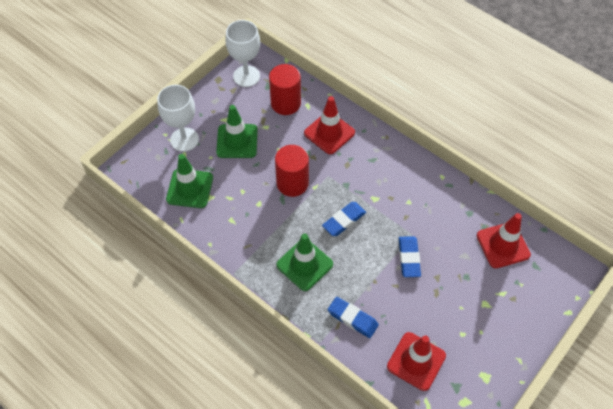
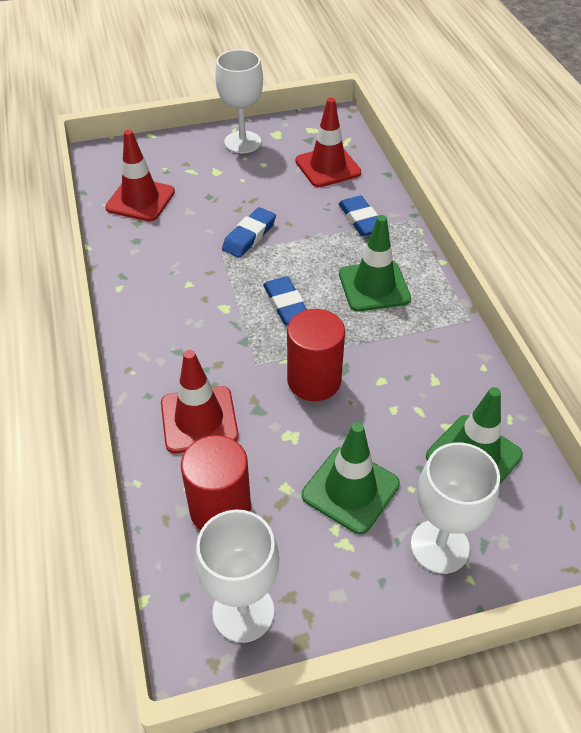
camera: 145 degrees left, 10 degrees down
(344, 220) = (286, 304): blue eraser -> blue eraser turned 75 degrees clockwise
(499, 348) = (242, 142): none -> white goblet

